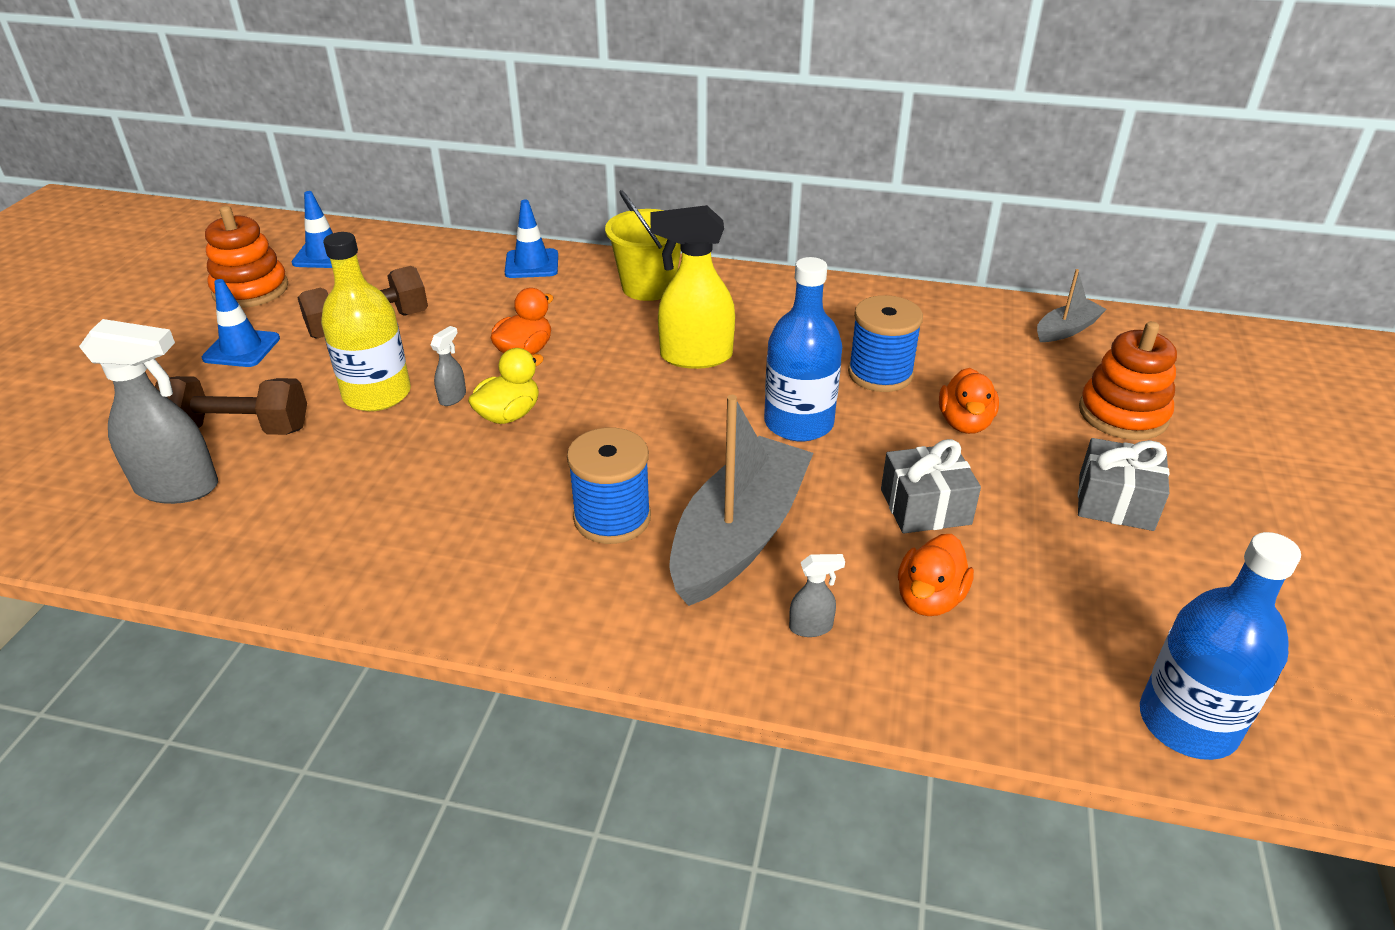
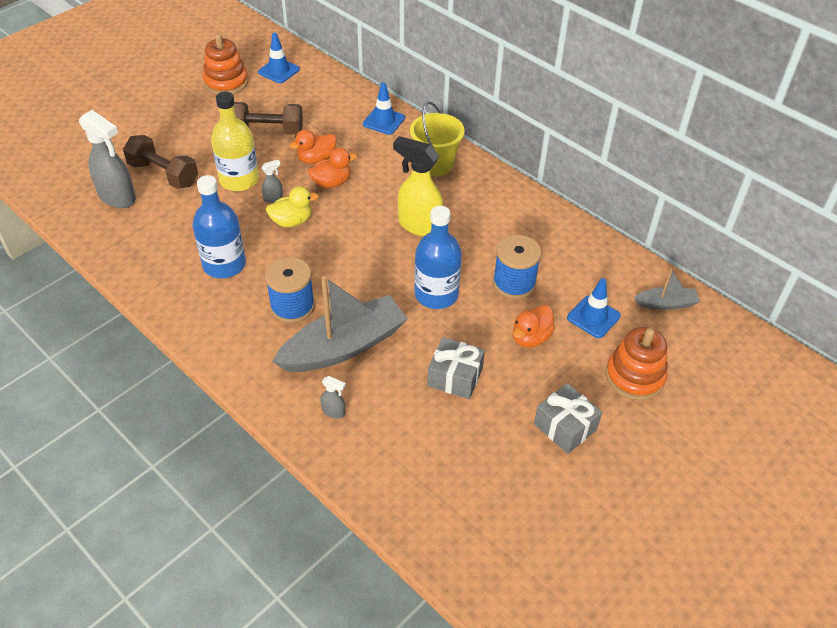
camera: 30 degrees right, 10 degrees up
(241, 348) = (197, 122): blue traffic cone -> blue traffic cone (593, 317)
(929, 599) = (405, 427): orange duck -> orange duck (316, 159)
(1188, 722) = (466, 556): blue bottle -> blue bottle (224, 264)

